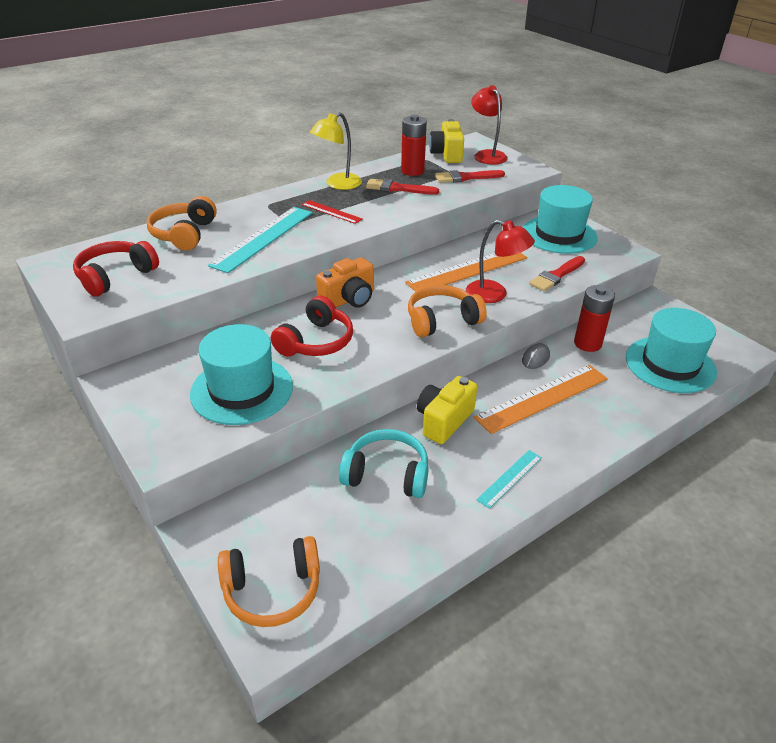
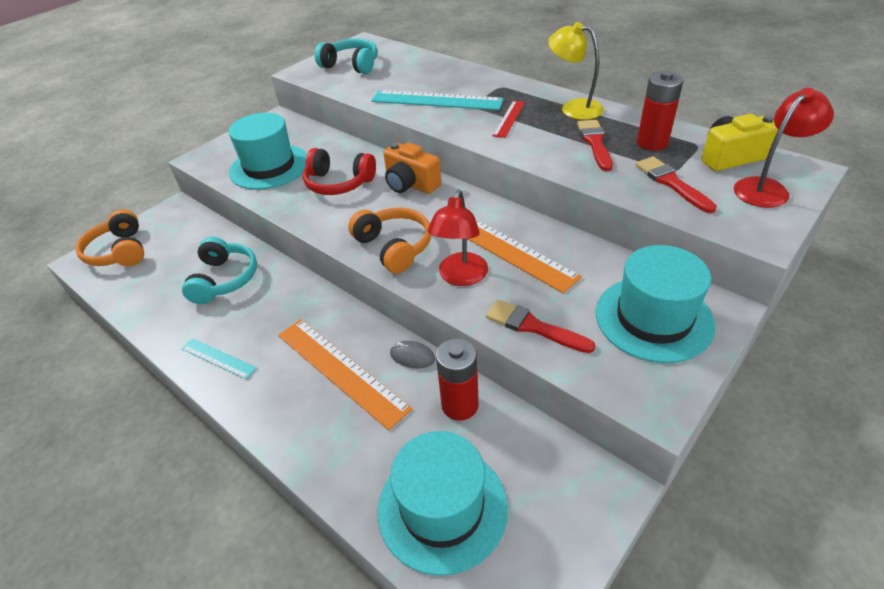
camera: 80 degrees right, 5 degrees up
(115, 276) = (351, 65): red headphones -> turquoise headphones
(184, 234) = (425, 69): orange headphones -> none
(444, 420) = (294, 300): yellow camera -> none

